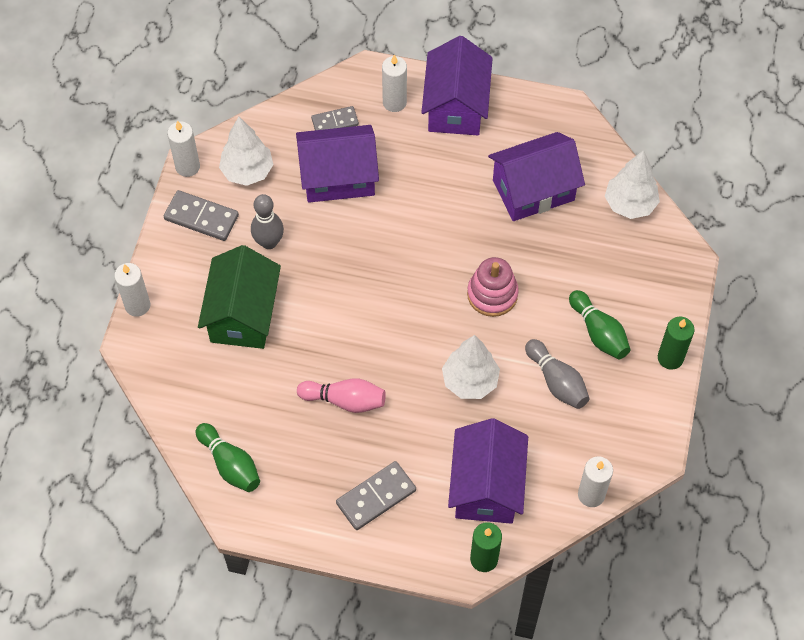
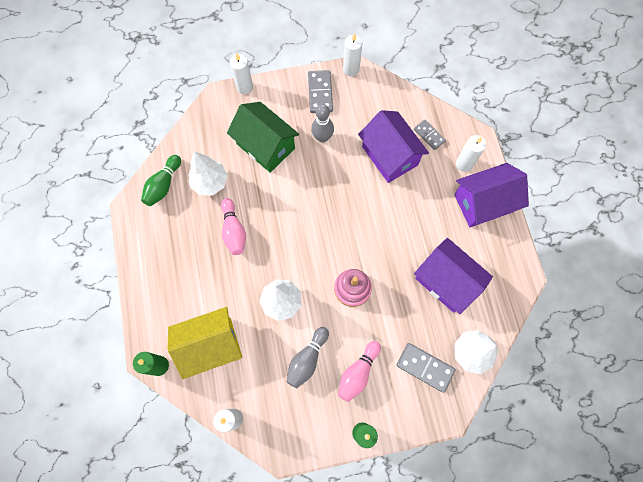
camera: 65 degrees right, 10 degrees up
(243, 314) = (265, 146): green house -> green house turned 60 degrees clockwise
(247, 171) = (365, 103): white tree -> white tree (210, 182)
(376, 497) = (176, 279): grey domino -> grey domino (425, 367)
(486, 486) = (211, 345): purple house -> yellow house
(598, 332) = (358, 373): green bowling pin -> pink bowling pin

